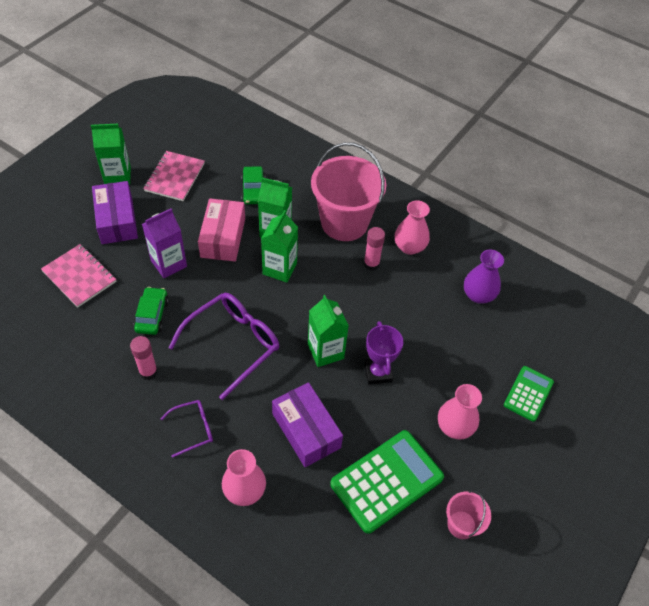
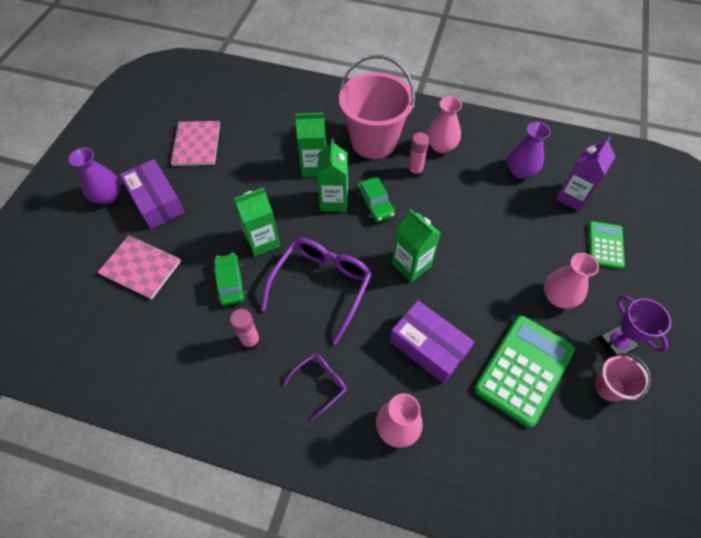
camera: 15 degrees left, 5 degrees up
(76, 202) = (108, 196): none -> purple vase
(118, 176) = (140, 159): green carton -> green carton (262, 241)
(169, 263) = (226, 228): purple carton -> purple carton (572, 197)
(223, 237) = (267, 187): pink box -> none
(253, 191) = (277, 136): green car -> green car (375, 204)
(378, 372) = (467, 269): purple trophy -> purple trophy (615, 343)

